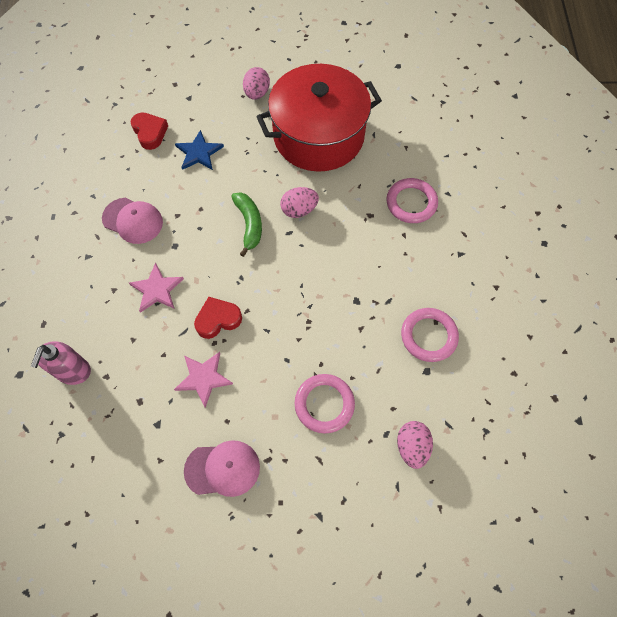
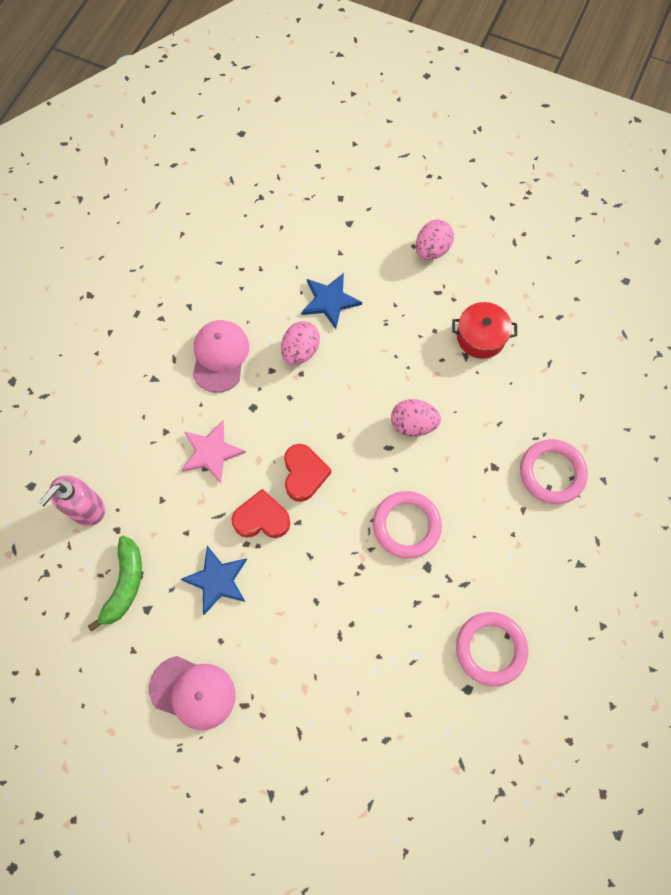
camera: 25 degrees right, 5 degrees up
(133, 221) = (220, 356): pink cap -> pink cap turned 135 degrees counterclockwise
(150, 133) = (285, 252): red heart -> red heart (304, 474)
(203, 378) = (217, 580): pink star -> blue star
(249, 224) = (347, 417): green banana -> green banana (125, 584)
(318, 136) = (481, 337): red pot -> red pot, size x0.41
(324, 404) = (333, 672): pink ring -> pink ring (406, 525)
(412, 447) = (407, 769): pink egg -> pink egg (300, 351)

